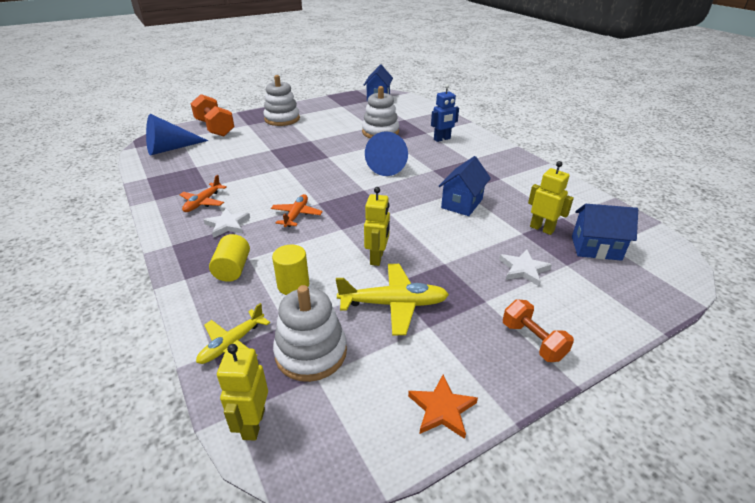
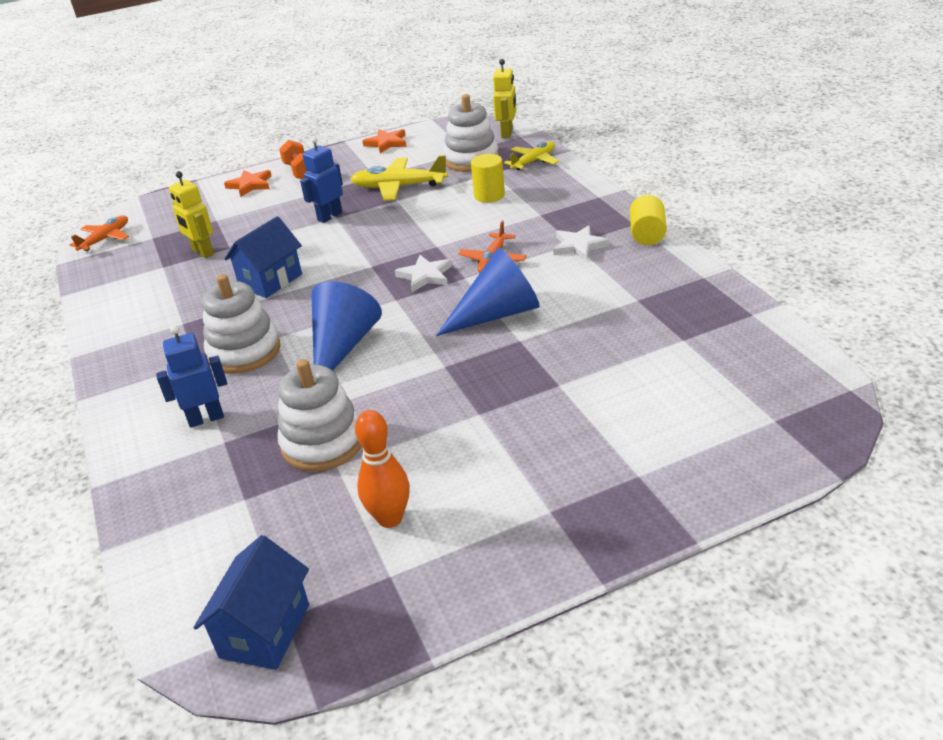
camera: 170 degrees left, 0 degrees up
(170, 149) = (768, 384): blue cone -> blue cone (497, 314)
(203, 202) = (628, 274): orange plane -> orange plane (105, 239)
(215, 128) = (714, 459): orange dumbbell -> none
(233, 269) = (553, 205): yellow cylinder -> yellow cylinder (647, 234)
(282, 119) = (555, 500): white stacking toy -> white stacking toy (244, 352)
(345, 115) = (390, 518): none -> orange bowling pin
(377, 258) = (403, 219): yellow robot -> none
(451, 264) = (329, 216): none -> blue robot
(523, 269) = (262, 214): white star -> white star (425, 276)
(579, 318) = (250, 185): none -> orange star
(596, 248) = (169, 235): blue house -> none

